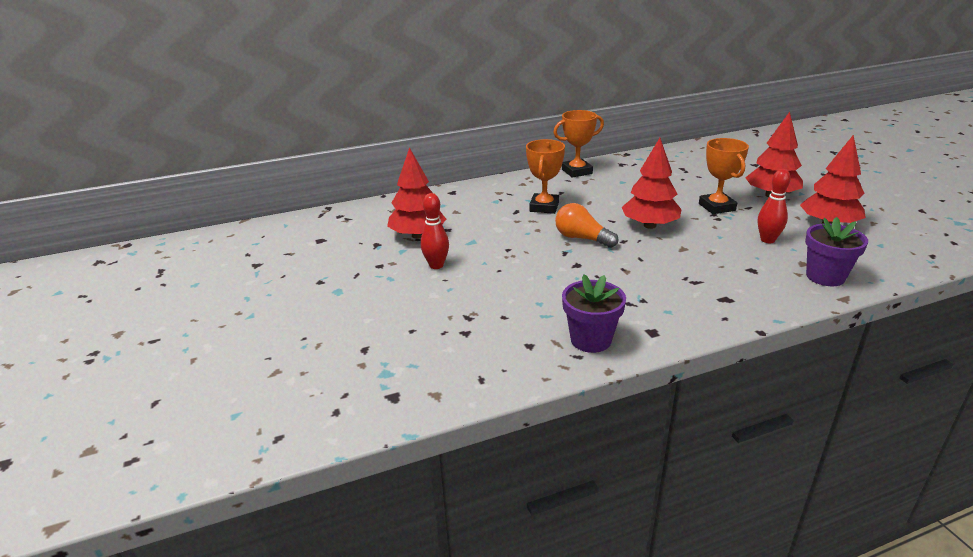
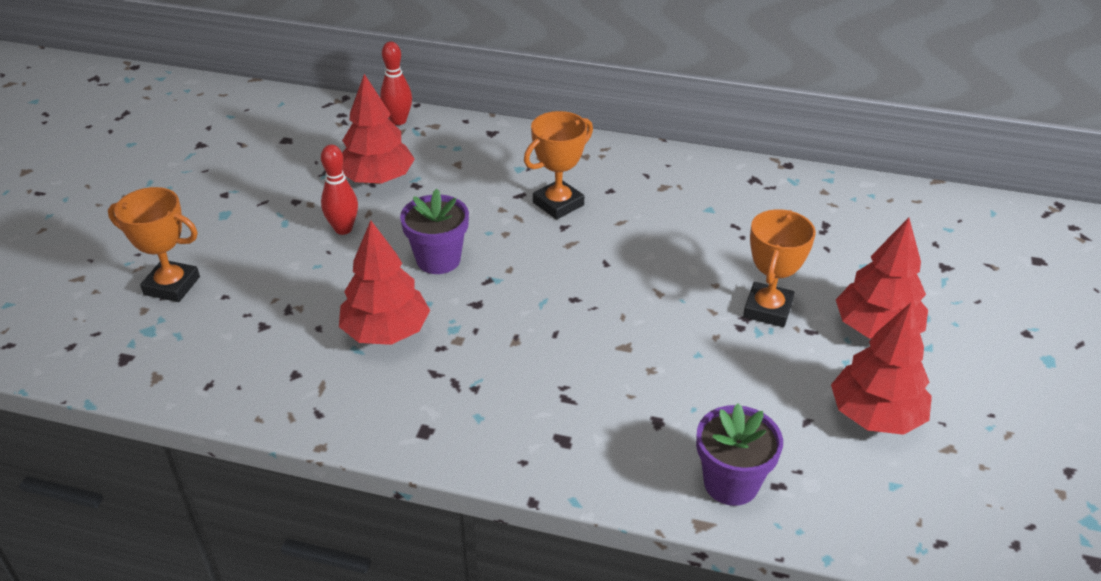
camera: 35 degrees right, 10 degrees up
(577, 171) = (677, 166): orange trophy -> orange trophy (172, 286)
(582, 238) = (533, 271): orange light bulb -> none
(591, 340) = (355, 403): purple flower pot -> purple flower pot (438, 260)
(650, 225) = (638, 293): red tree -> red tree (386, 332)
(767, 240) = (749, 392): red bowling pin -> red bowling pin (398, 121)

